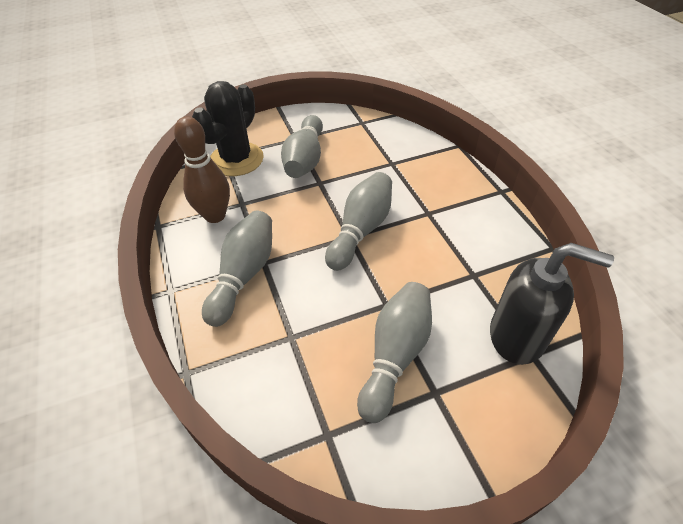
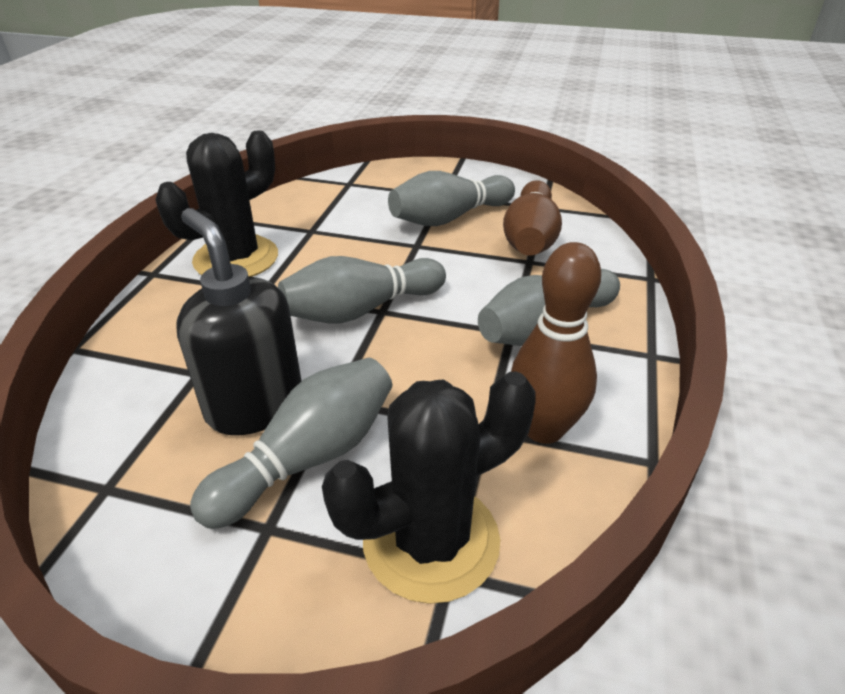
camera: 145 degrees left, 10 degrees down
(308, 368) = (530, 238): none -> brown bowling pin
(478, 224) = (236, 258): none -> black cactus
(517, 336) = (343, 192): black soap dispenser -> black soap dispenser (254, 405)

